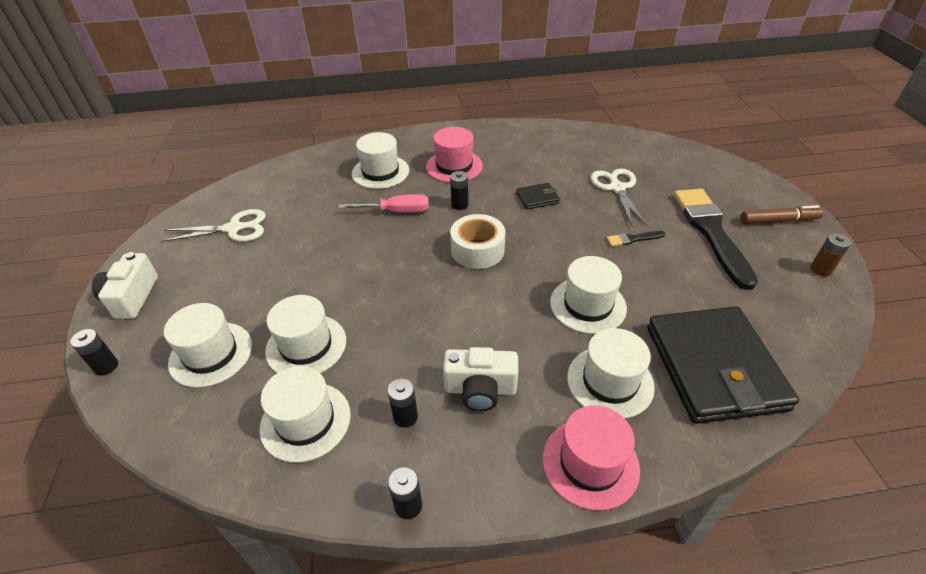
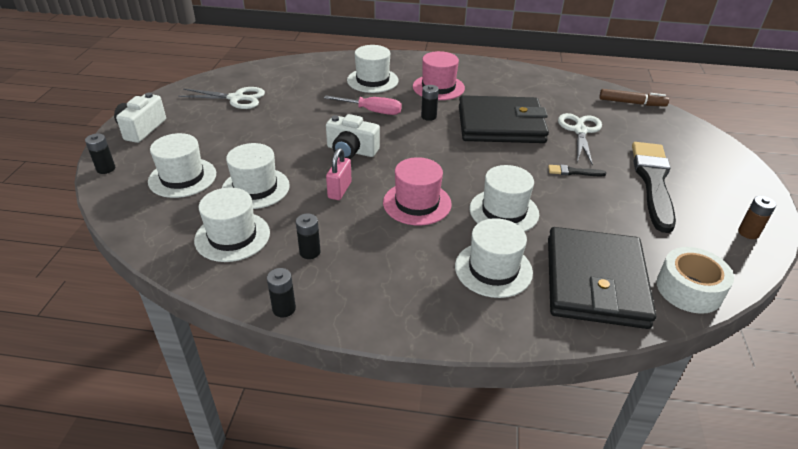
camera: 15 degrees right, 5 degrees down
(404, 323) = (339, 190): none -> pink padlock
(477, 250) = (427, 152): white tape -> white tape (689, 289)
(480, 389) = (379, 248): white camera -> white camera (351, 151)
(537, 198) = (501, 124): black wallet -> black wallet, size x2.46
(590, 463) = (445, 319): pink hat -> pink hat (417, 203)
(778, 220) = (728, 186): brown marker -> brown marker (631, 103)

